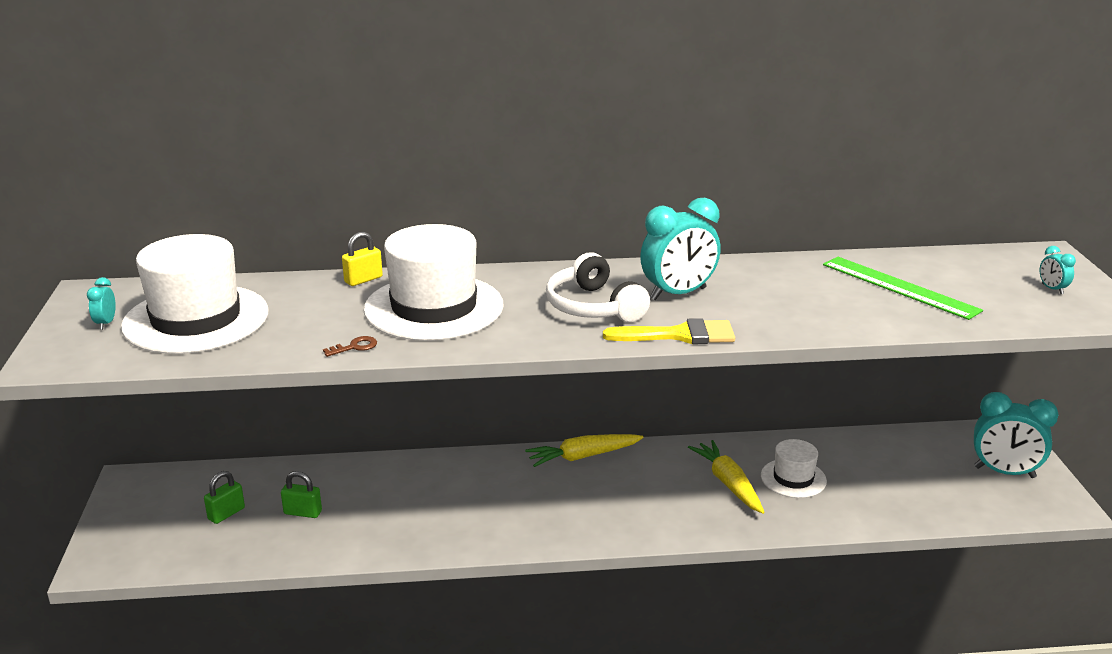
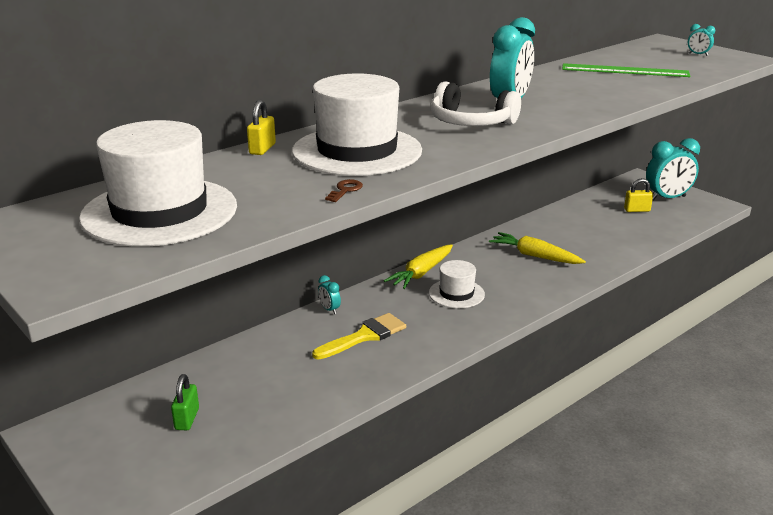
camera: 35 degrees left, 0 degrees up
(106, 323) = (68, 240): turquoise clock -> turquoise clock (329, 309)
(303, 512) = (257, 390): green padlock -> none
(679, 335) = (556, 123): yellow brush -> yellow brush (364, 336)
(793, 478) = (567, 240): white hat -> white hat (456, 293)
(937, 473) = (637, 210): none -> yellow padlock

